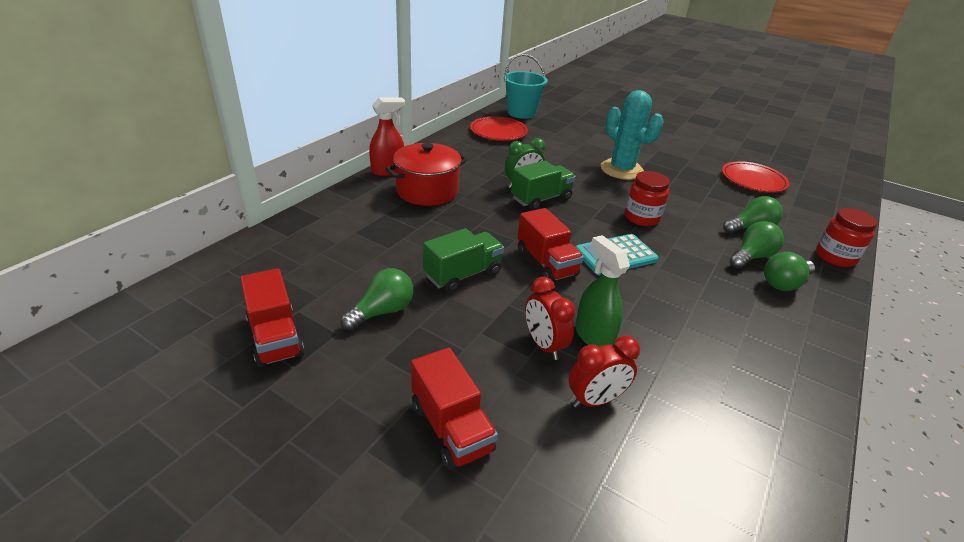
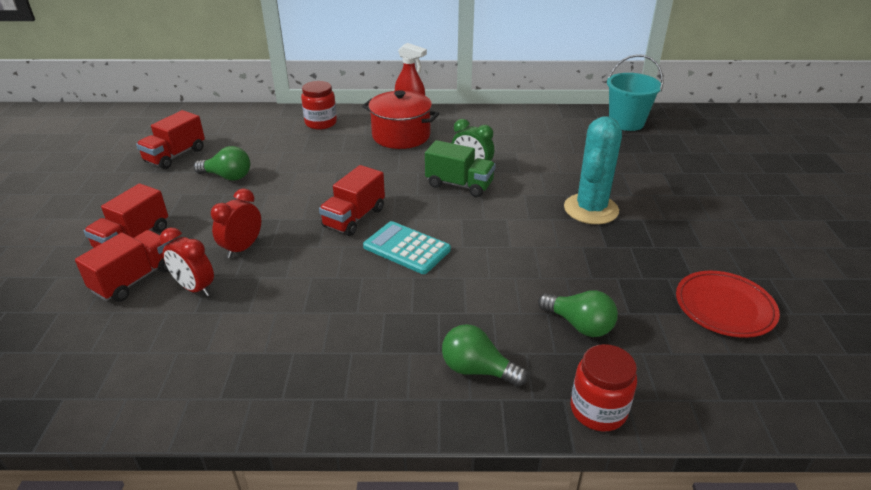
camera: 60 degrees right, 0 degrees up
(463, 274) = (299, 189): green truck -> none
(498, 132) = (560, 126): red plate -> none
(545, 447) = (134, 279): none -> red truck
(593, 336) = (272, 267): green spray bottle -> none
(641, 217) = (499, 246): red jar -> red jar (321, 123)
(751, 257) = (509, 336): green light bulb -> none

